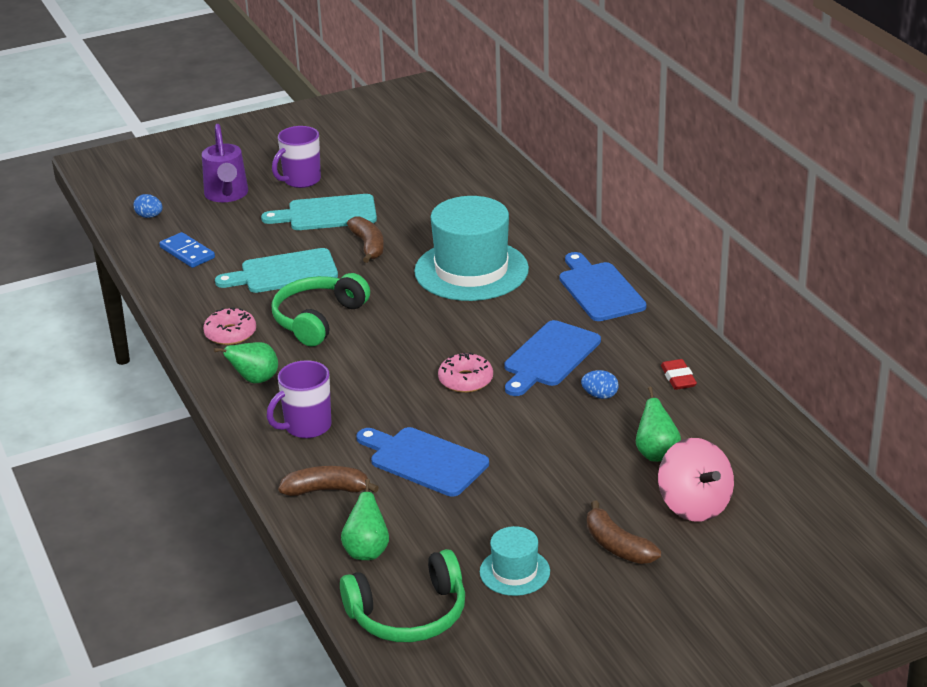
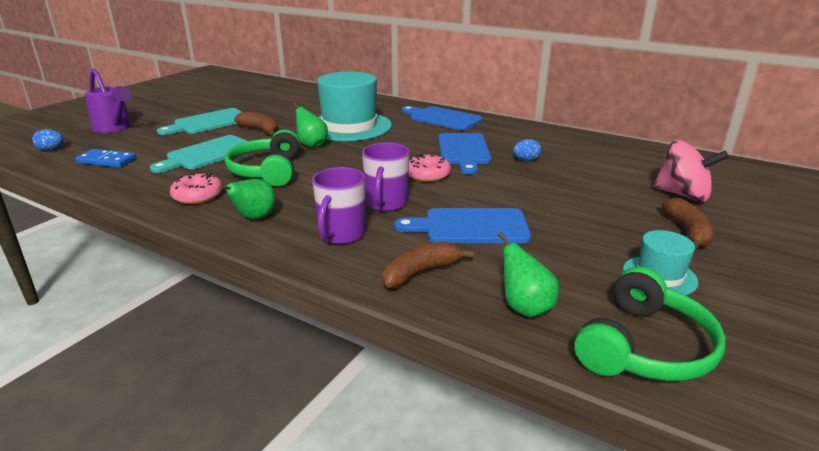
camera: 35 degrees left, 5 degrees down
(301, 180) = (170, 112): purple mug -> purple mug (386, 204)
(617, 545) = (687, 232): brown banana -> brown banana turned 105 degrees counterclockwise
(656, 453) = (610, 177): green pear -> green pear (311, 145)
(678, 378) = (554, 142): red eraser -> none

